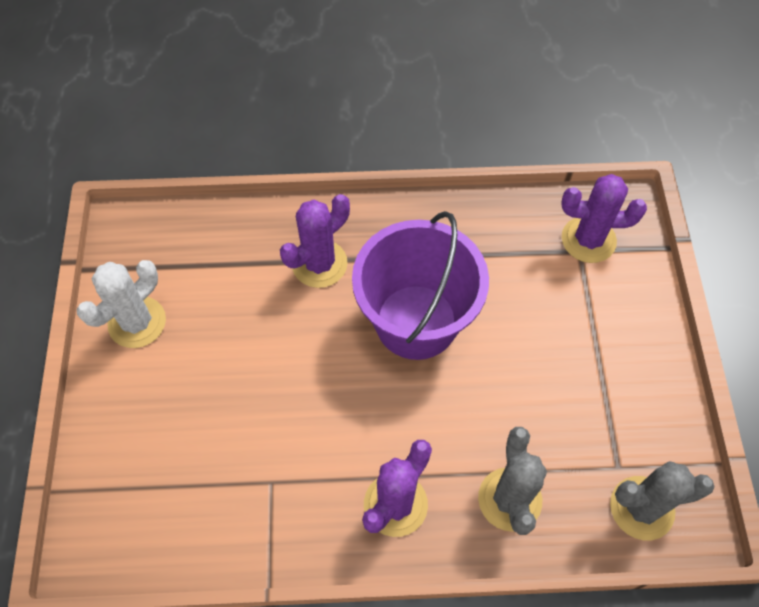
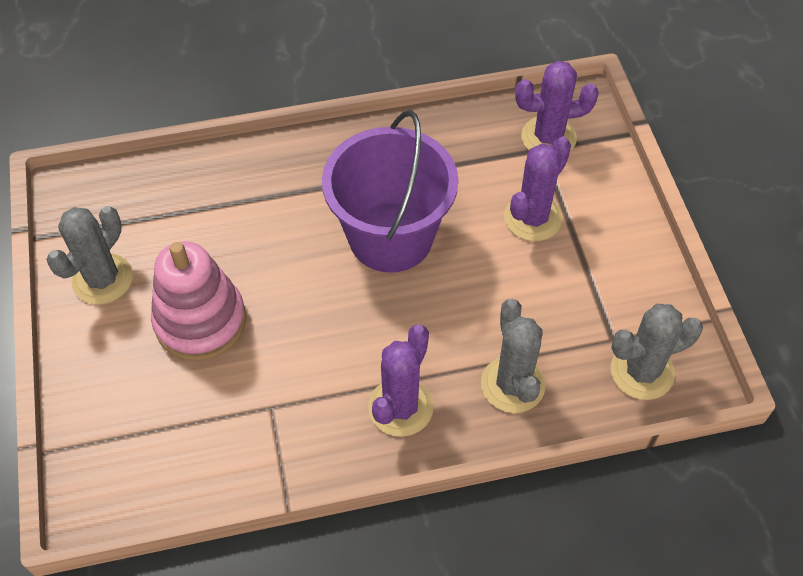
camera: 10 degrees left, 5 degrees down
(137, 322) = (102, 279): white cactus -> grey cactus
(220, 380) = (200, 321): none -> pink stacking toy
(319, 264) = (282, 197): purple cactus -> purple cactus (533, 218)

